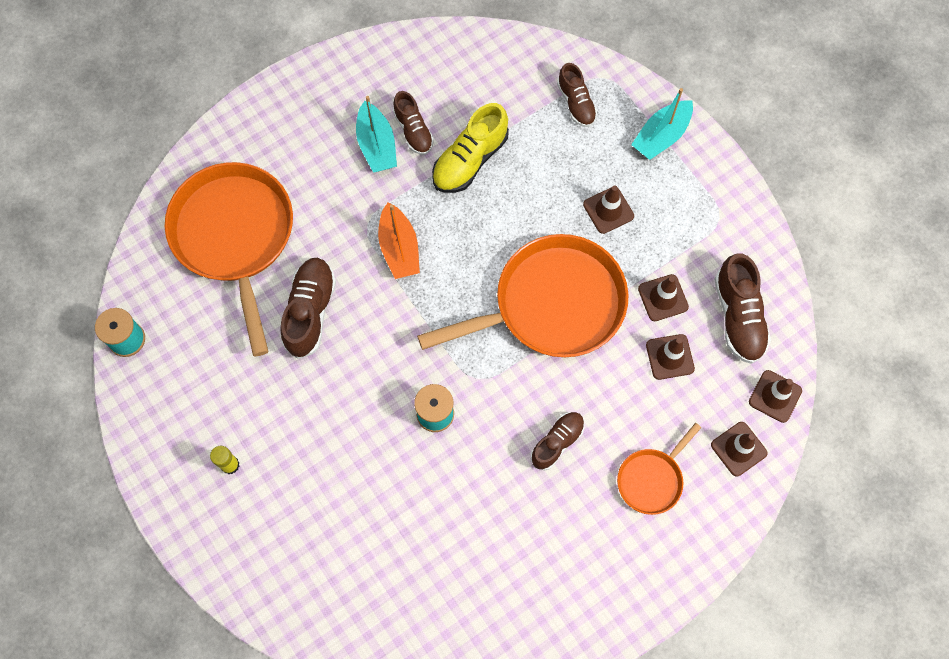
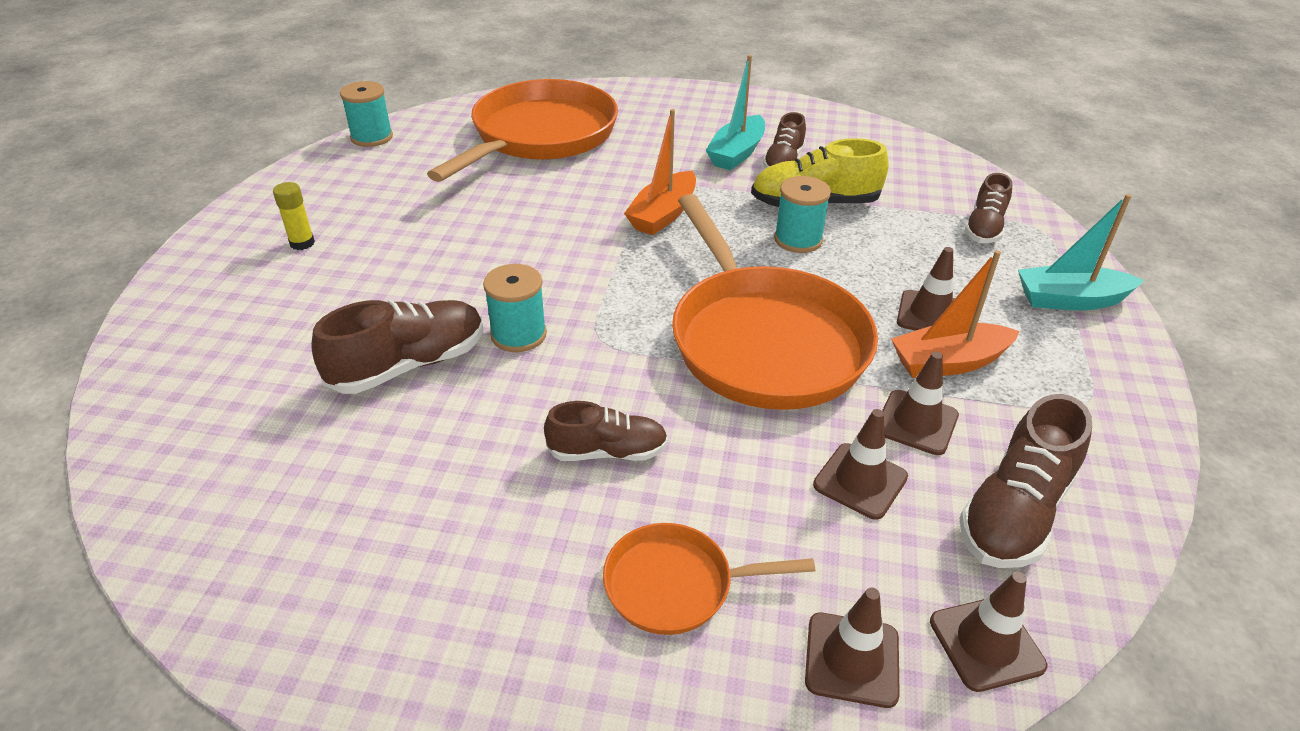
camera: 45 degrees right, 30 degrees down
(310, 311) = (525, 203): brown shoe -> brown shoe (409, 365)
(492, 204) = (798, 240): none -> turquoise spool
(551, 305) = (763, 340): orange pan -> orange pan turned 45 degrees clockwise
(644, 241) = (948, 362): none -> orange boat

